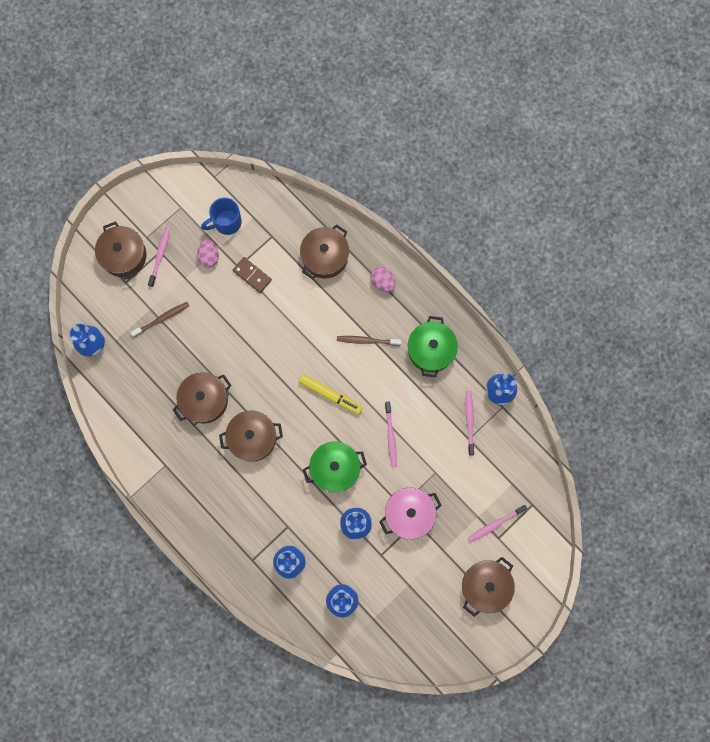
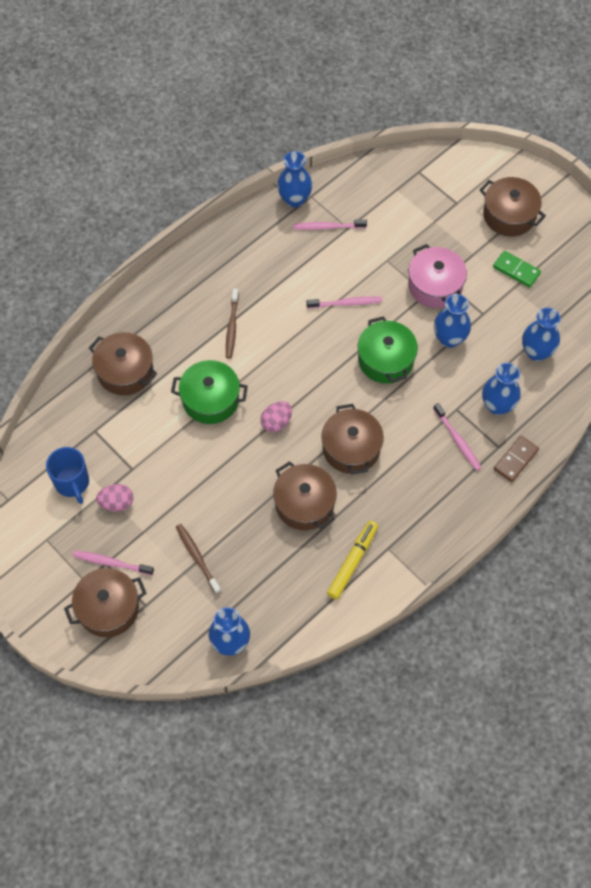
camera: 90 degrees left, 15 degrees down
(252, 275) = (144, 452): brown domino -> brown domino (515, 460)
(330, 395) = (297, 365): yellow marker -> yellow marker (352, 562)
(382, 282) = (161, 310): pink egg -> pink egg (276, 422)
(426, 588) = (516, 270): none -> green domino
(431, 350) = (244, 263): green pot -> green pot (210, 399)
(495, 524) = (442, 205): pink toothbrush -> pink toothbrush (457, 440)

